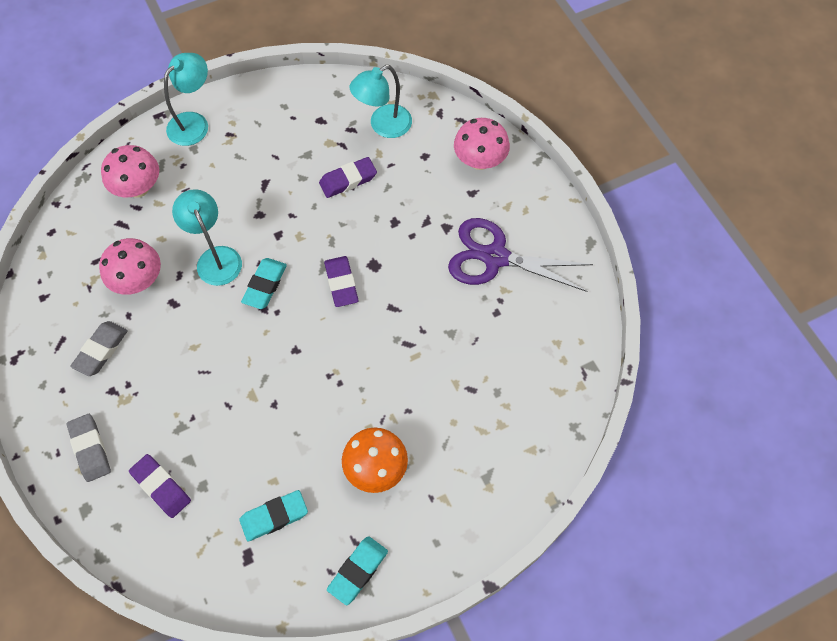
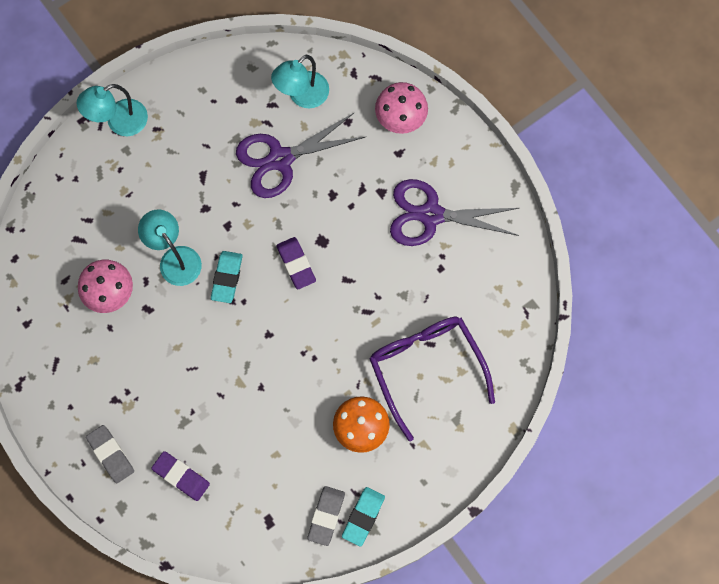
camera: 10 degrees left, 10 degrees up
(101, 350) = (94, 364): grey eraser -> grey eraser (326, 516)
(138, 188) = (84, 200): pink mushroom -> none
(194, 123) = (119, 122): turquoise lamp -> turquoise lamp turned 150 degrees counterclockwise
(274, 517) = (283, 484): turquoise eraser -> none
(348, 180) = (280, 159): purple eraser -> purple scissors
(462, 415) = (426, 369): none -> purple glasses

